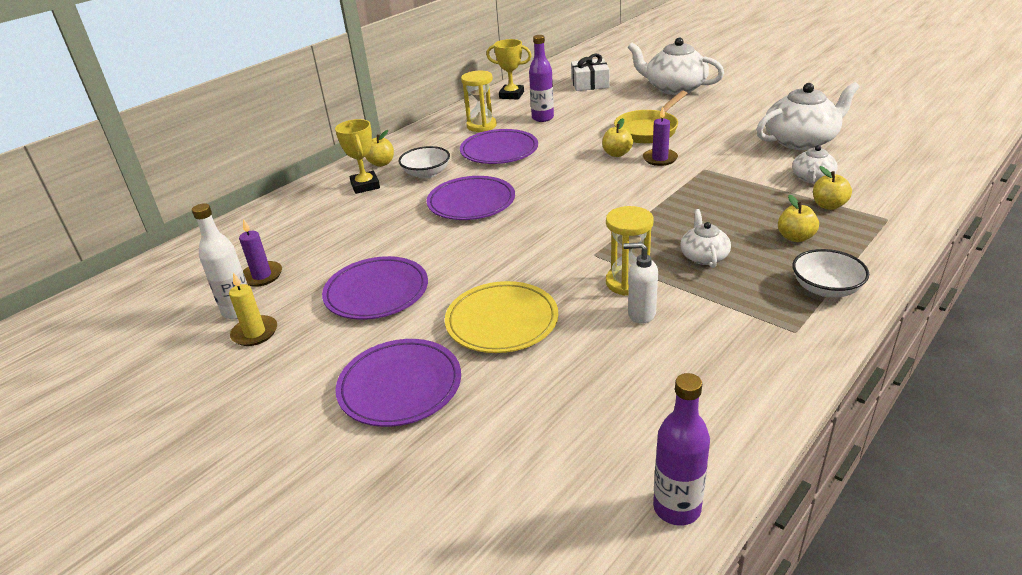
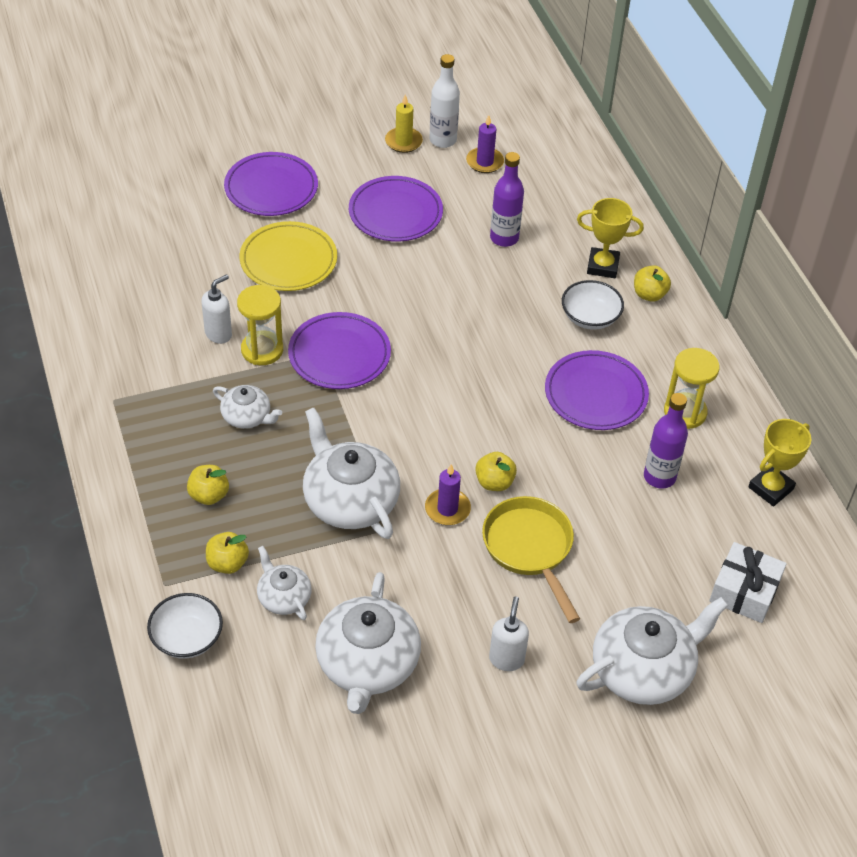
camera: 115 degrees right, 15 degrees up
(471, 202) = (492, 322): purple plate -> purple plate (339, 355)
(677, 508) = (58, 251): purple bottle -> purple bottle (504, 238)
(706, 188) = (350, 500): none -> white teapot
(727, 113) = (506, 659): none -> white soap dispenser
(825, 288) = (132, 455): white bowl -> white bowl (187, 638)

